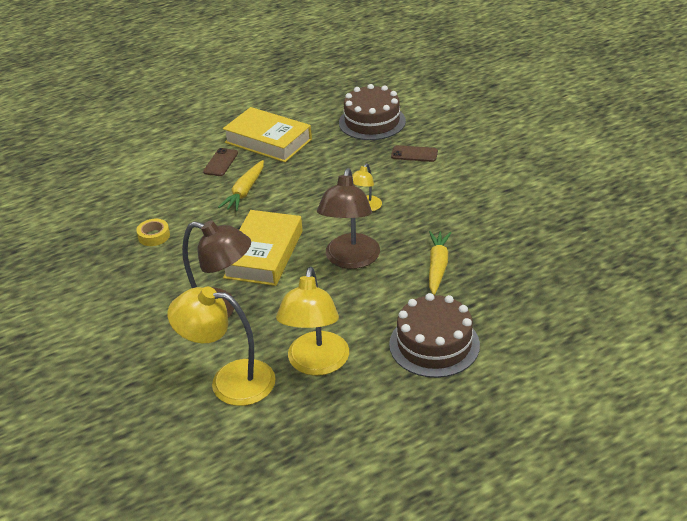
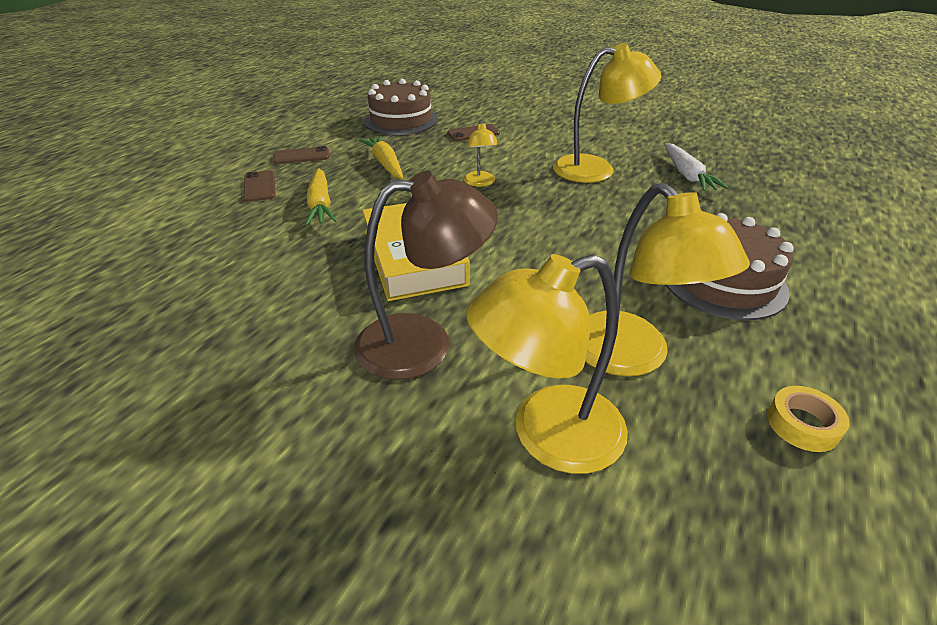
camera: 35 degrees left, 0 degrees up
(154, 236) = (232, 284): yellow tape -> yellow tape (802, 424)
(268, 141) = (301, 156): yellow book -> brown phone
(350, 260) = (524, 232): brown lamp -> none
(437, 266) = (620, 210): yellow carrot -> yellow carrot (385, 164)
(468, 222) = (596, 169): none -> yellow lamp
(535, 254) = (687, 175): none -> white carrot

